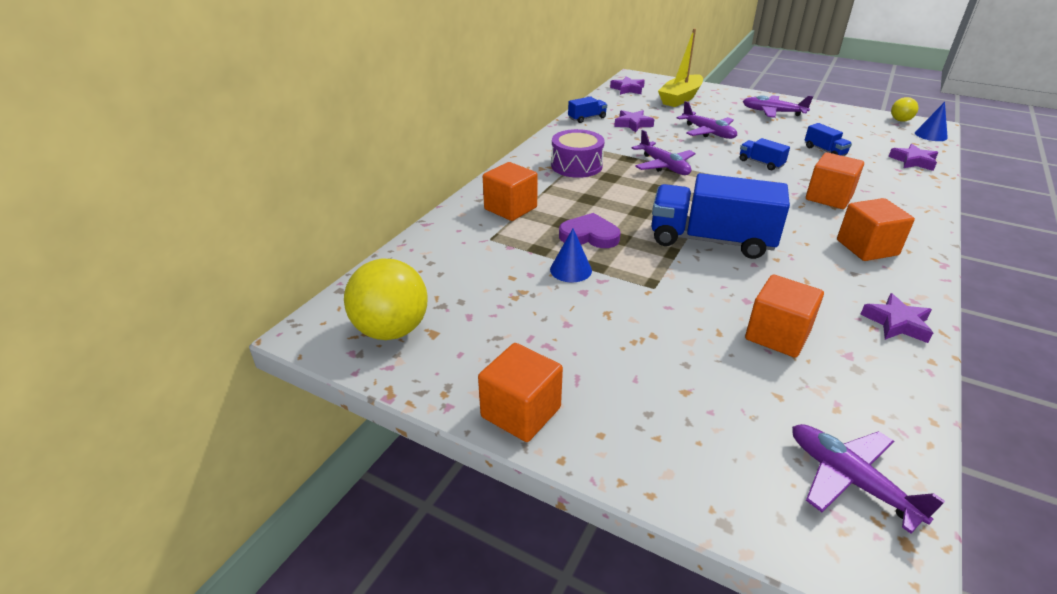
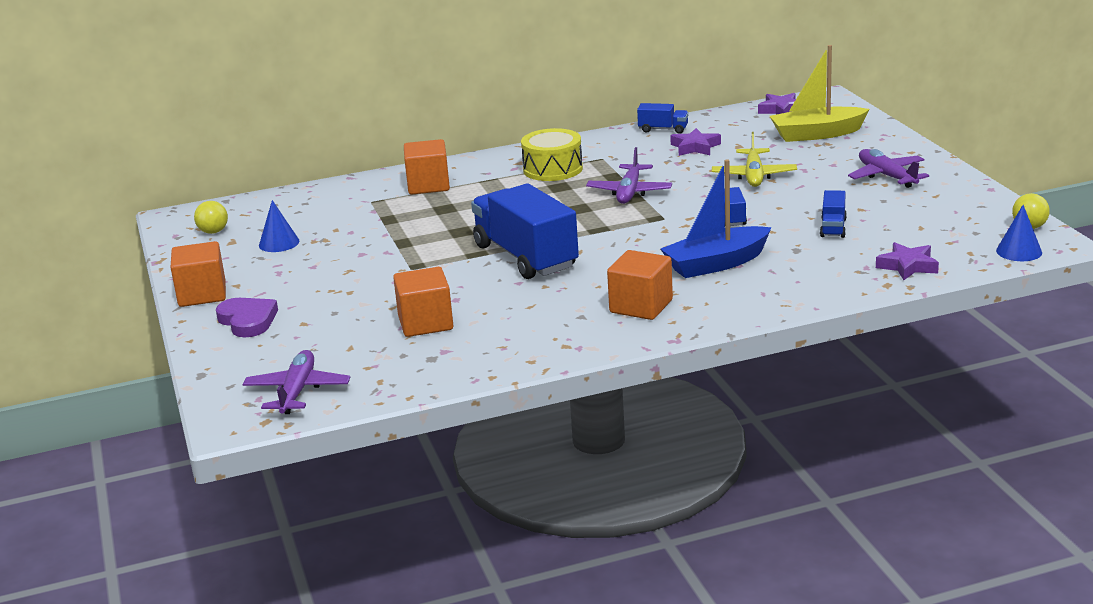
camera: 45 degrees right, 10 degrees down
(391, 330) = (213, 232): yellow ball -> yellow ball, size x0.50
(570, 270) = (381, 239): blue cone -> blue cone (279, 243)
(576, 165) = (553, 169): purple drum -> yellow drum
(589, 235) = (443, 222): purple heart -> purple heart (248, 320)
(708, 132) = (754, 176): purple plane -> yellow plane
(829, 197) = (716, 264): orange cube -> blue boat
(896, 323) = (526, 351): purple star -> none

